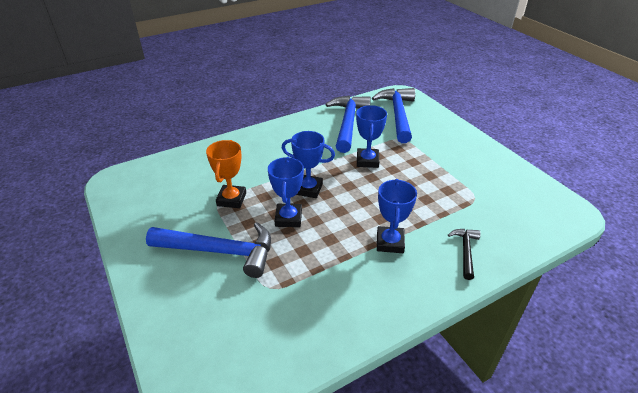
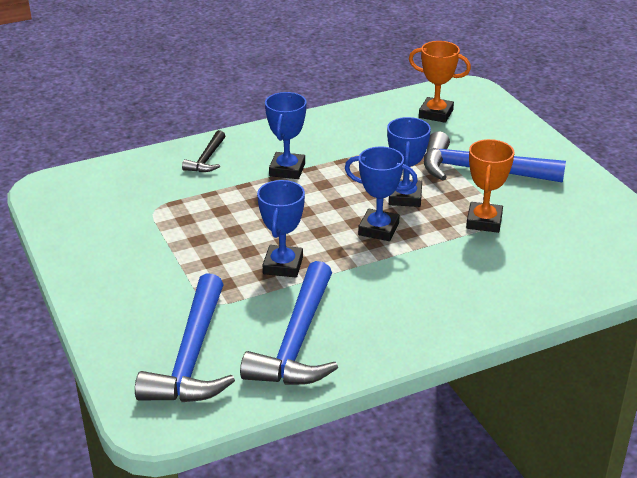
camera: 175 degrees left, 5 degrees down
(248, 340) = (436, 114): none -> orange trophy

